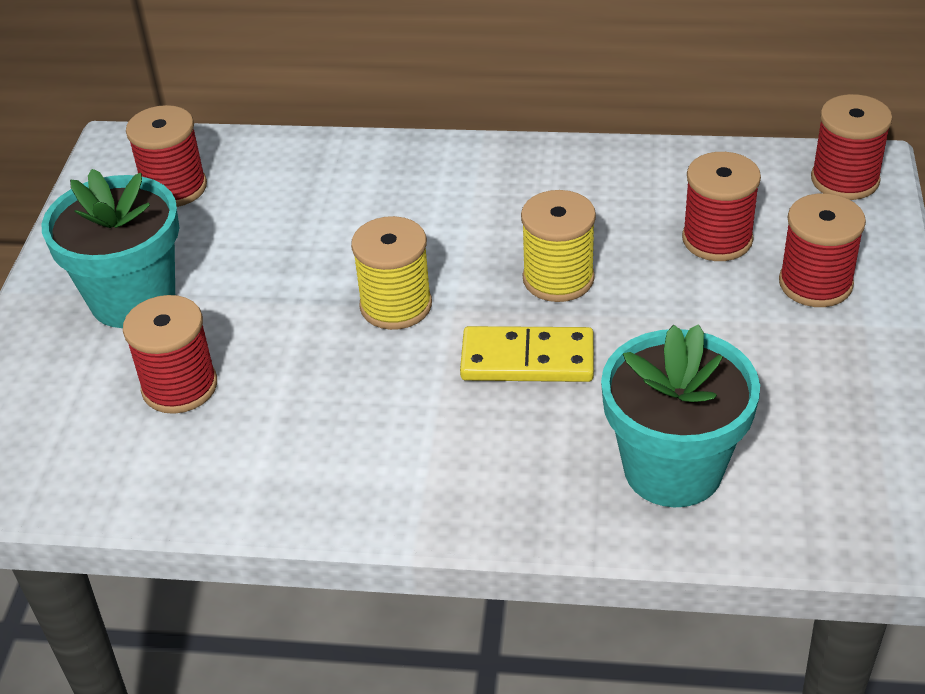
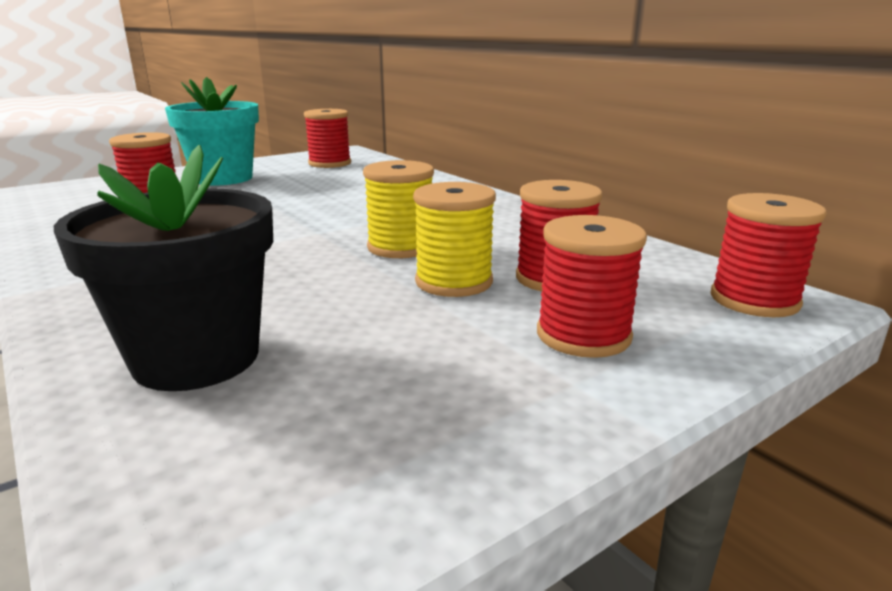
camera: 45 degrees right, 20 degrees down
(396, 305) = (297, 220): yellow spool -> yellow spool (454, 282)
(527, 359) = (289, 264): yellow domino -> none
(673, 469) = (196, 358): turquoise flower pot -> black flower pot

